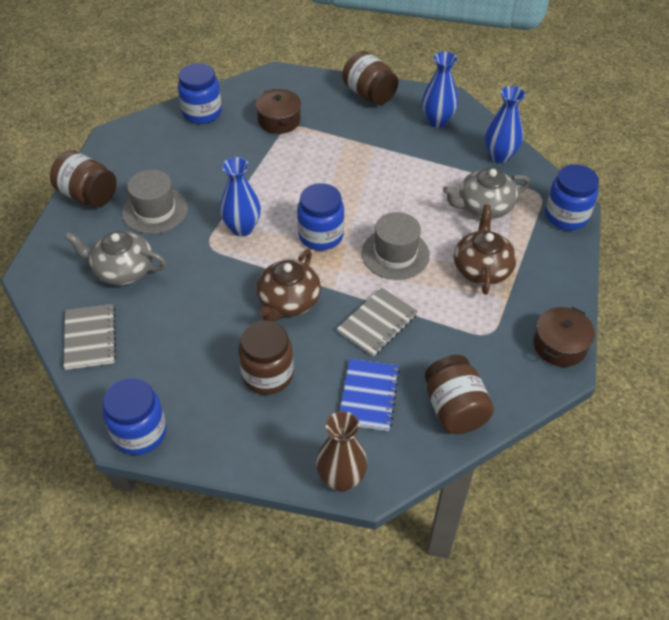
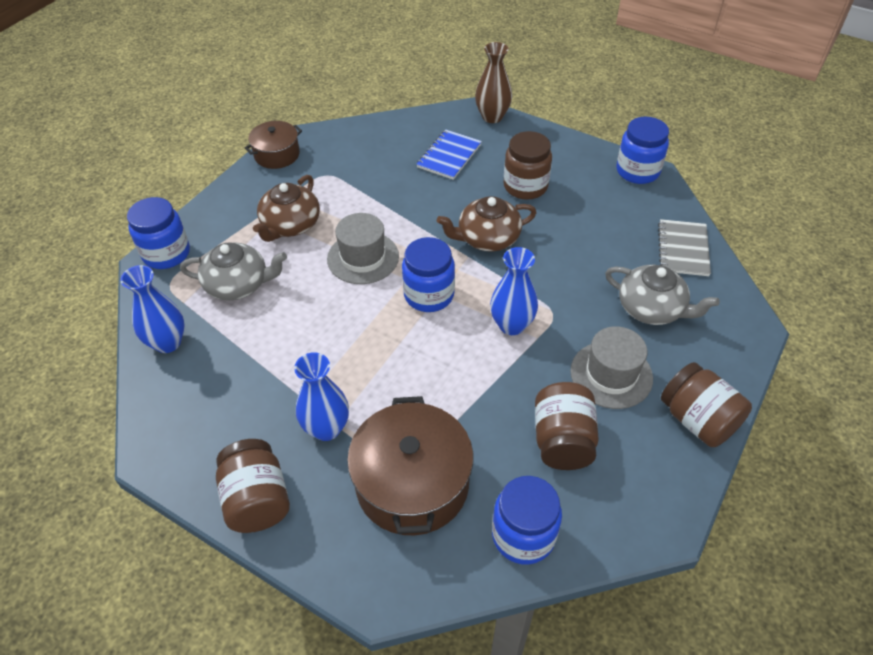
camera: 160 degrees left, 0 degrees up
(279, 120) = (412, 483): brown pot -> brown pot, size x1.74
(288, 301) = (487, 238): brown teapot -> brown teapot turned 150 degrees counterclockwise
(377, 323) = (414, 203): grey notebook -> none
(437, 121) = (199, 419): blue vase -> blue vase (326, 428)
(454, 409) = (389, 135): brown jar -> brown jar (562, 440)

